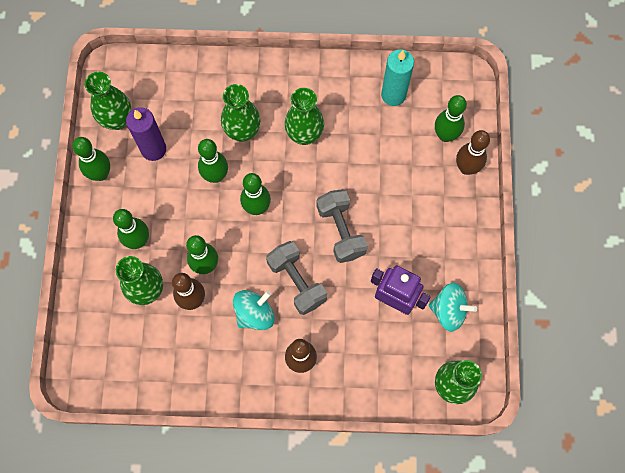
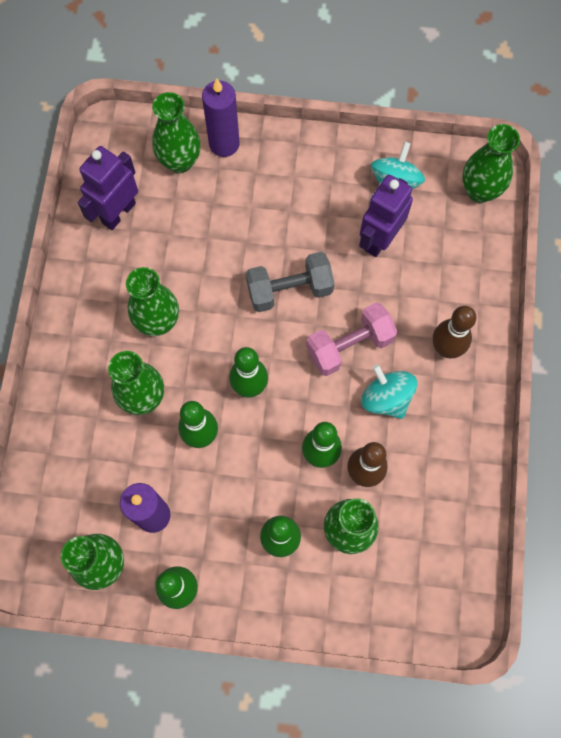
camera: 85 degrees left, 0 degrees up
(297, 282) = (349, 346): grey dumbbell -> pink dumbbell
(393, 95) = (118, 213): turquoise candle -> purple robot
(445, 135) = (180, 161): green bowling pin -> green vase
(466, 168) = (224, 144): brown bowling pin -> purple candle

